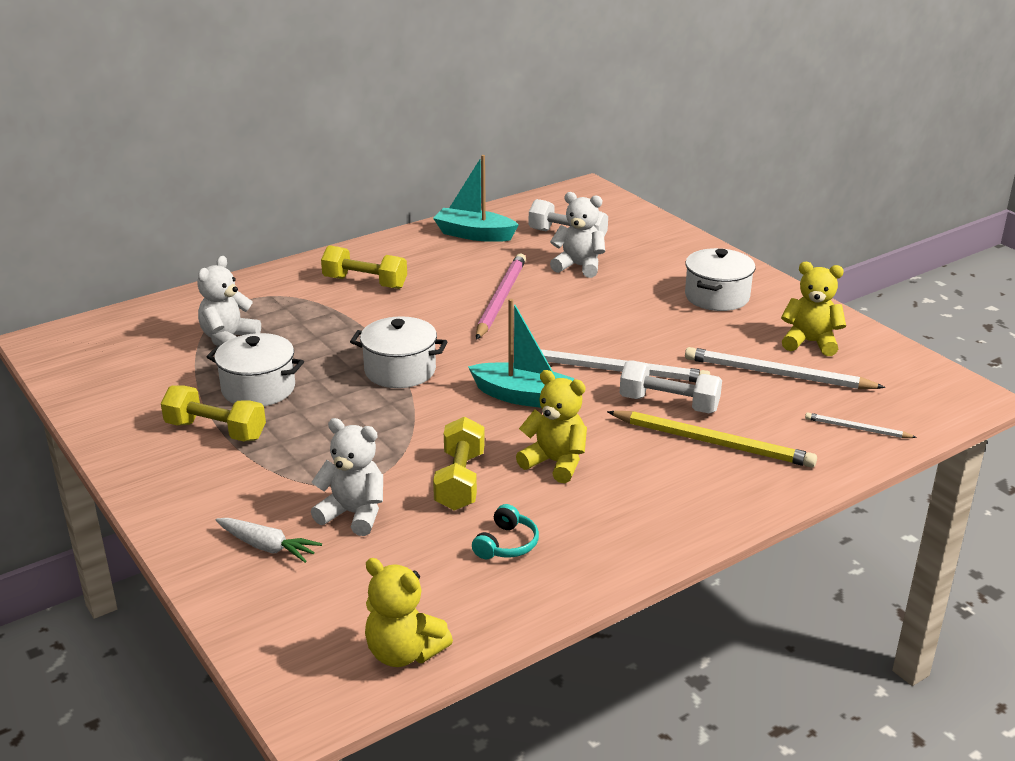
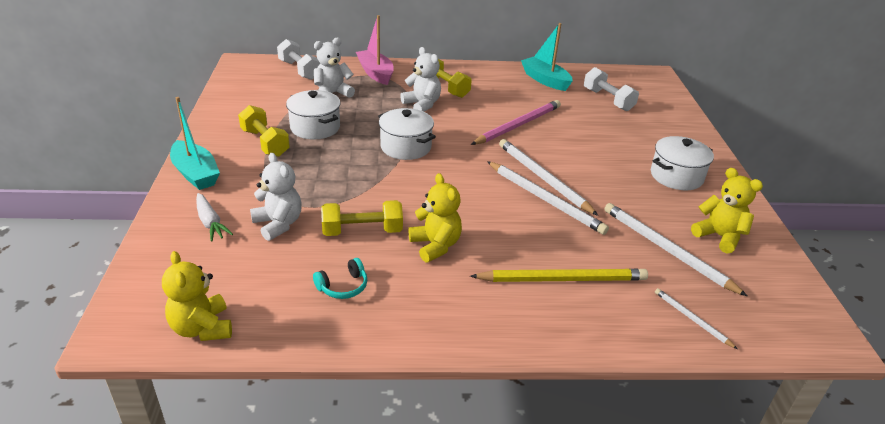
camera: 30 degrees right, 5 degrees up
(254, 294) = (375, 73): none -> pink boat
(460, 481) = (362, 231): yellow dumbbell -> yellow dumbbell turned 45 degrees clockwise
(522, 396) = (462, 192): turquoise boat -> turquoise boat (195, 174)
(579, 266) = (594, 122): white teddy bear -> white teddy bear (422, 104)
(590, 349) = (543, 178): none -> white pencil
(669, 404) = (559, 238): white dumbbell -> white dumbbell (299, 70)
(712, 442) = (562, 279): yellow pencil -> yellow pencil turned 60 degrees counterclockwise

